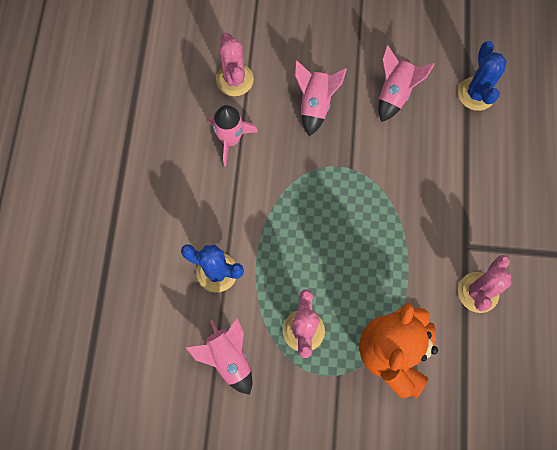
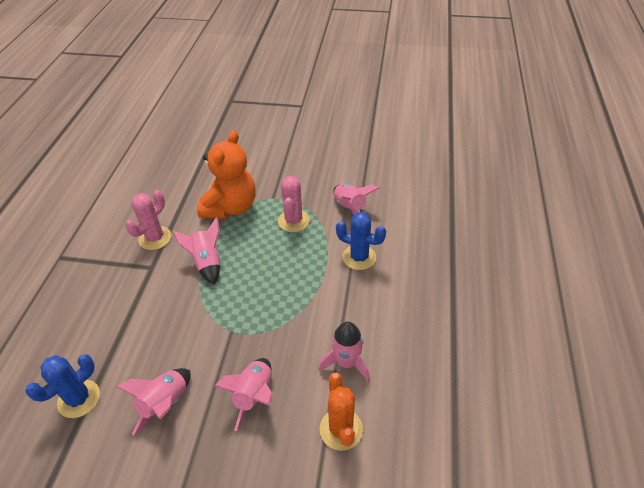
camera: 175 degrees left, 25 degrees down
(234, 80) = (341, 429): pink cactus -> orange cactus
(400, 256) = (207, 262): none -> pink rocket
(476, 94) = (79, 399): blue cactus -> blue cactus turned 45 degrees clockwise

